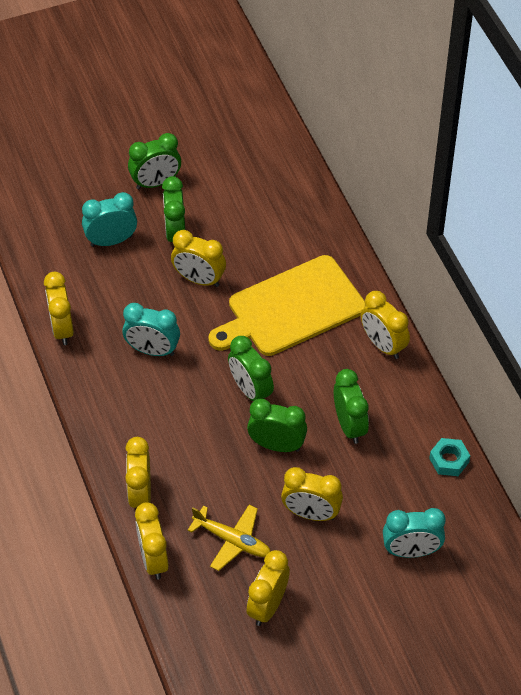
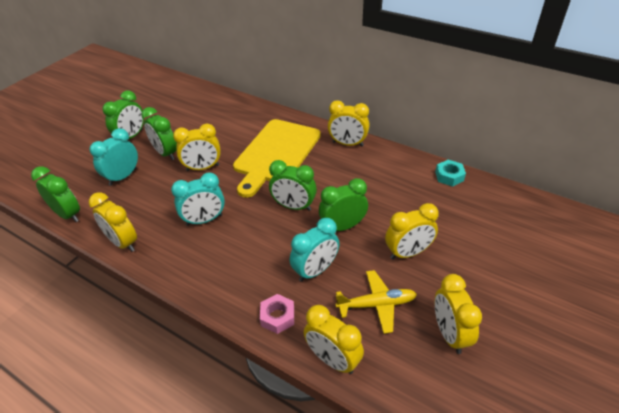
camera: 35 degrees left, 10 degrees down
(140, 494) = (277, 317): yellow clock -> pink nut
(349, 426) = (374, 191): green clock -> green clock (68, 214)
(411, 551) = (491, 235): turquoise clock -> turquoise clock (315, 270)

